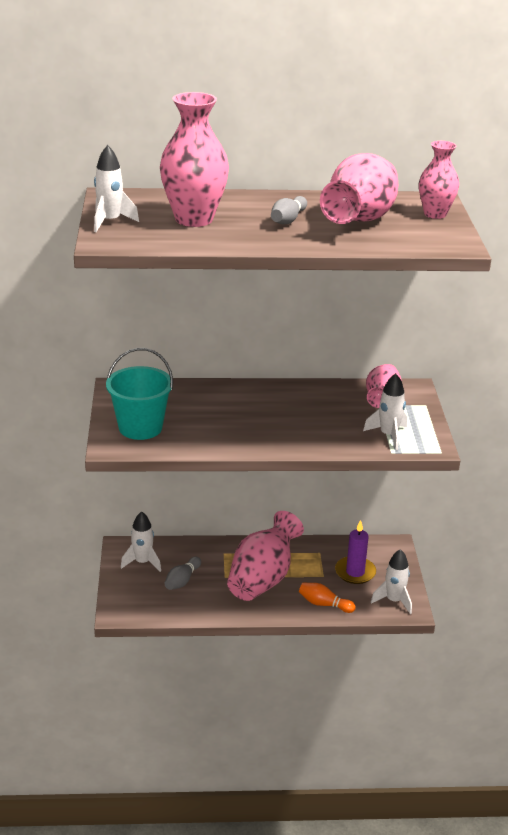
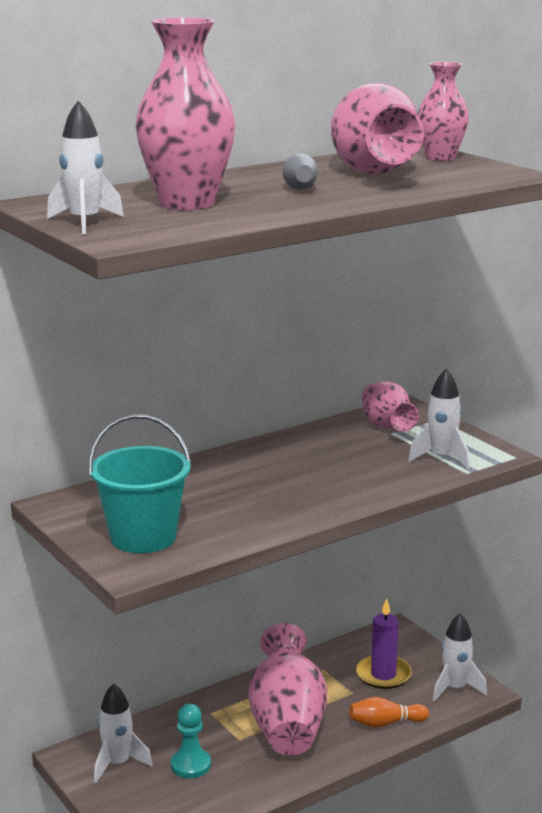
camera: 30 degrees left, 10 degrees down
(182, 580) = (191, 765): grey bowling pin -> turquoise pawn

